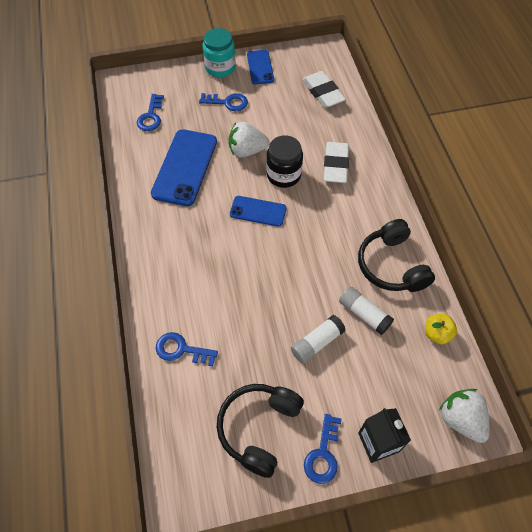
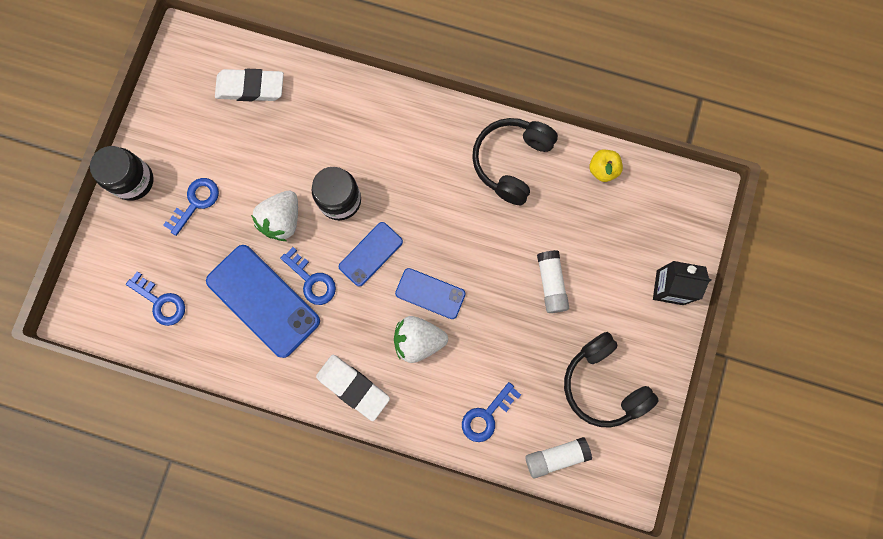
camera: 60 degrees left, 20 degrees up
(220, 68) = (133, 180): turquoise jar -> black jar
(260, 67) = (163, 134): blue phone -> blue phone (430, 293)
(323, 454) = (654, 341): blue key -> blue key (311, 280)
(335, 165) = (361, 138): white eraser -> white eraser (353, 387)
(364, 314) = (547, 222): white glue stick -> white glue stick (556, 456)
(392, 265) = (511, 162): black headphones -> black headphones turned 105 degrees clockwise
(461, 419) = (687, 205): white strawberry -> white strawberry (418, 340)

